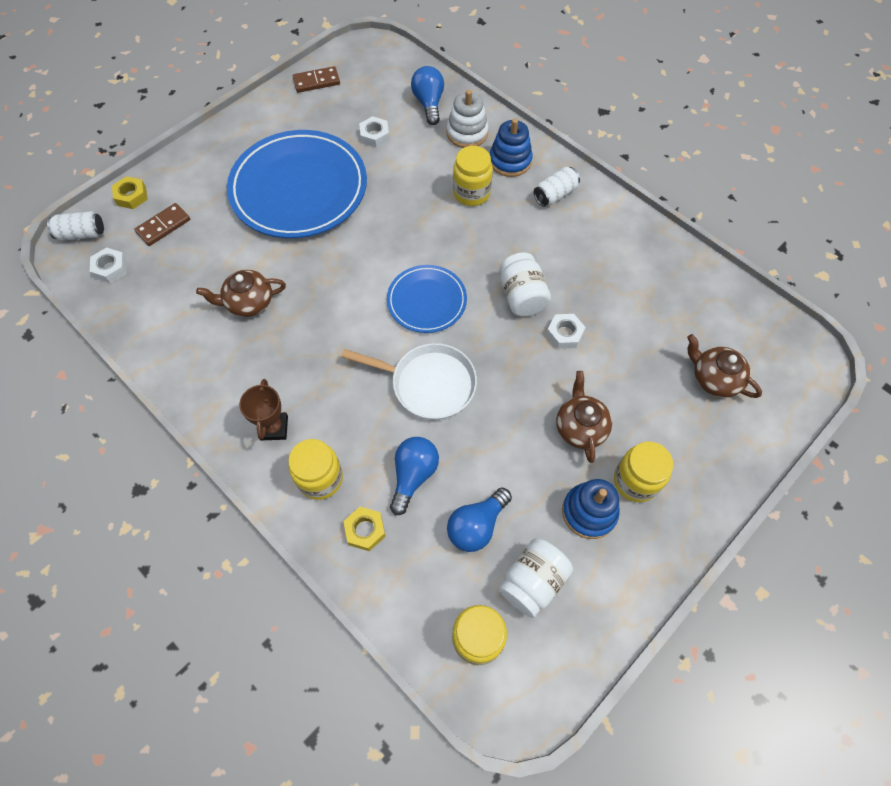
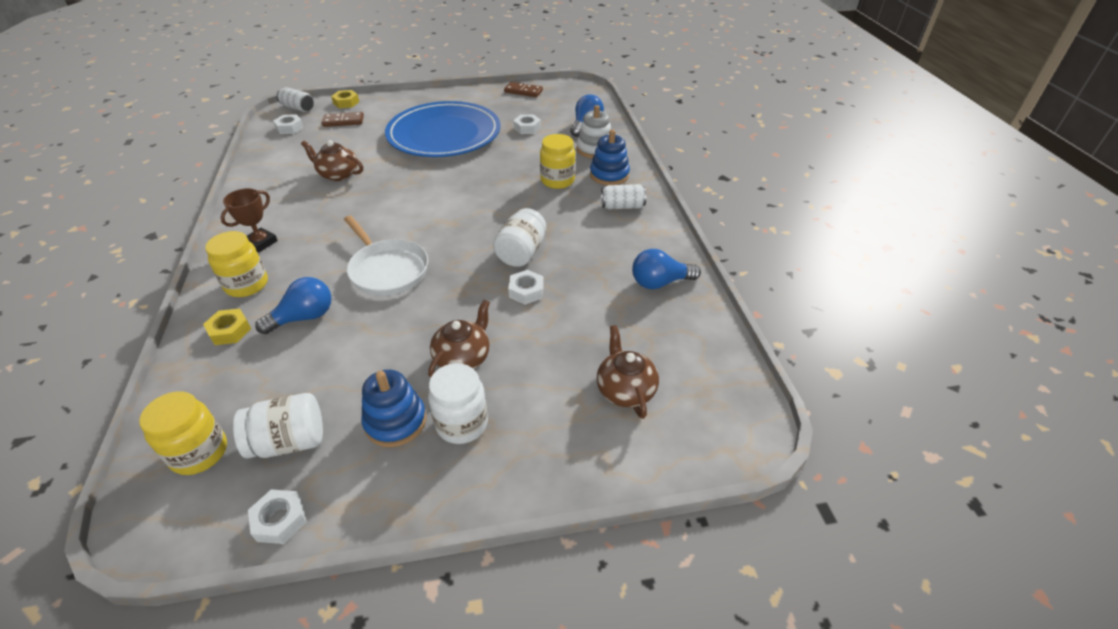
camera: 35 degrees right, 20 degrees down
(427, 301) = (448, 224): blue plate -> none
(476, 525) = (302, 375): blue light bulb -> blue light bulb (659, 282)
(594, 637) = (280, 520): none -> white nut
(635, 481) = (462, 424): yellow jar -> white jar

